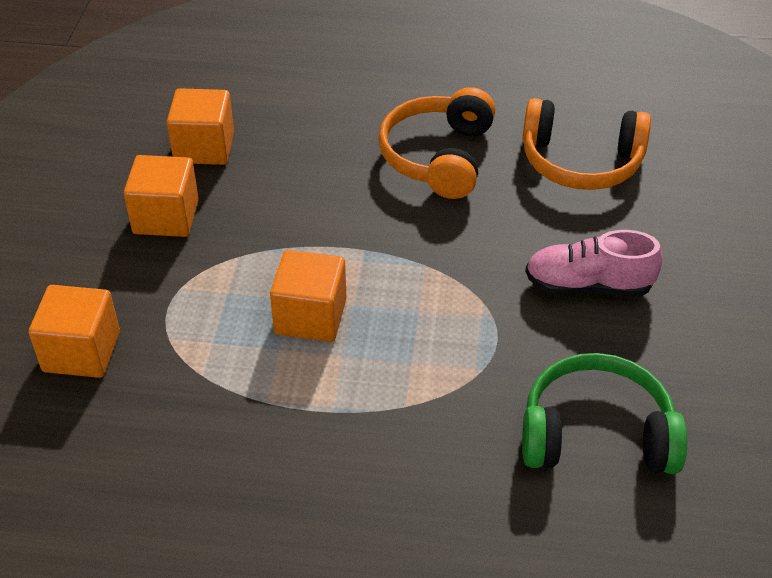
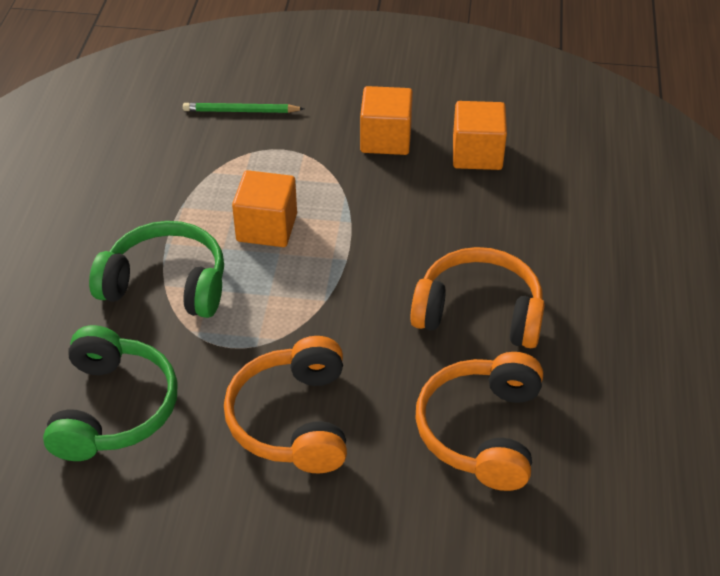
camera: 90 degrees right, 0 degrees up
(81, 352) = (241, 111): orange cube -> green pencil
(404, 404) = (166, 284): none -> green headphones
(588, 286) = (293, 420): pink shoe -> orange headphones

